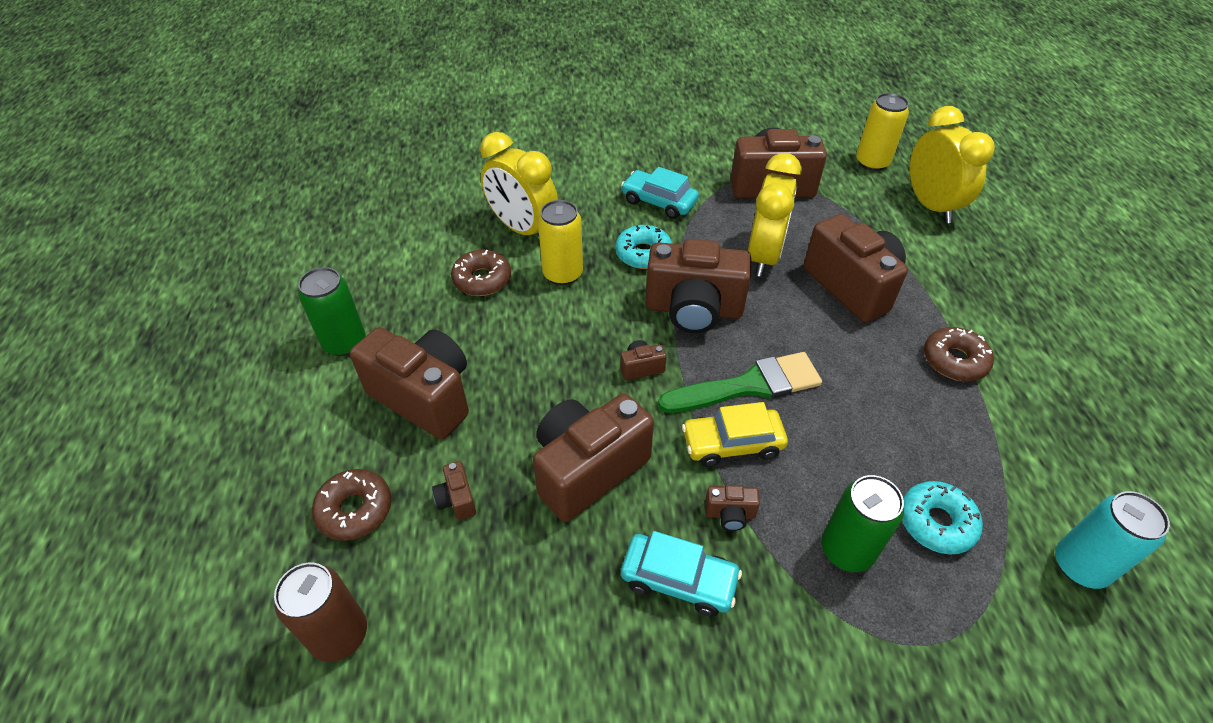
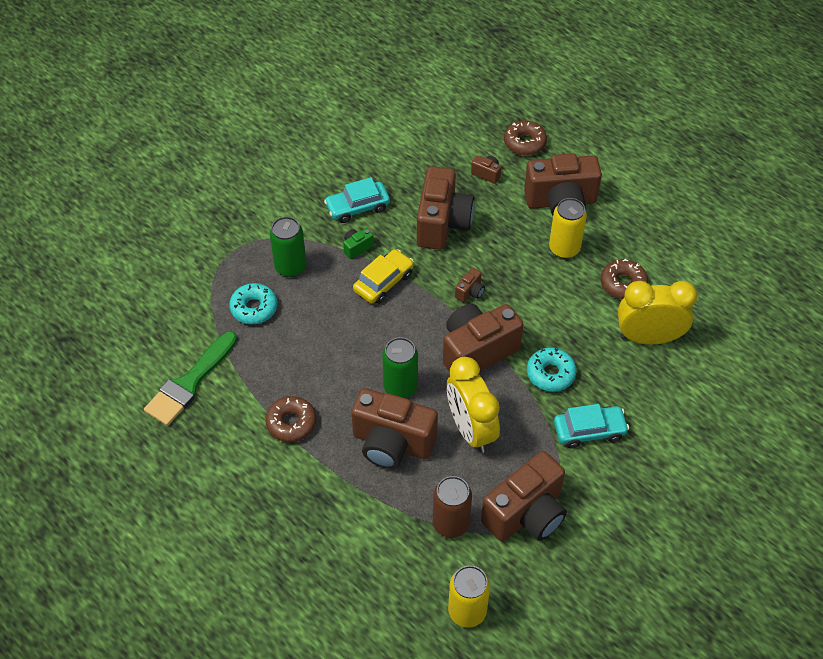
camera: 140 degrees right, 5 degrees up
(339, 635) = (472, 108): brown can -> brown can (451, 523)
(345, 343) = (640, 199): green can -> green can (400, 387)
(562, 274) = (582, 321): yellow can -> yellow can (564, 248)
(730, 514) = (357, 247): brown camera -> green camera
(749, 386) = (401, 321): green brush -> green brush (189, 383)
(930, 206) = (385, 583): yellow clock -> none
(1080, 566) = (173, 331): turquoise can -> none

